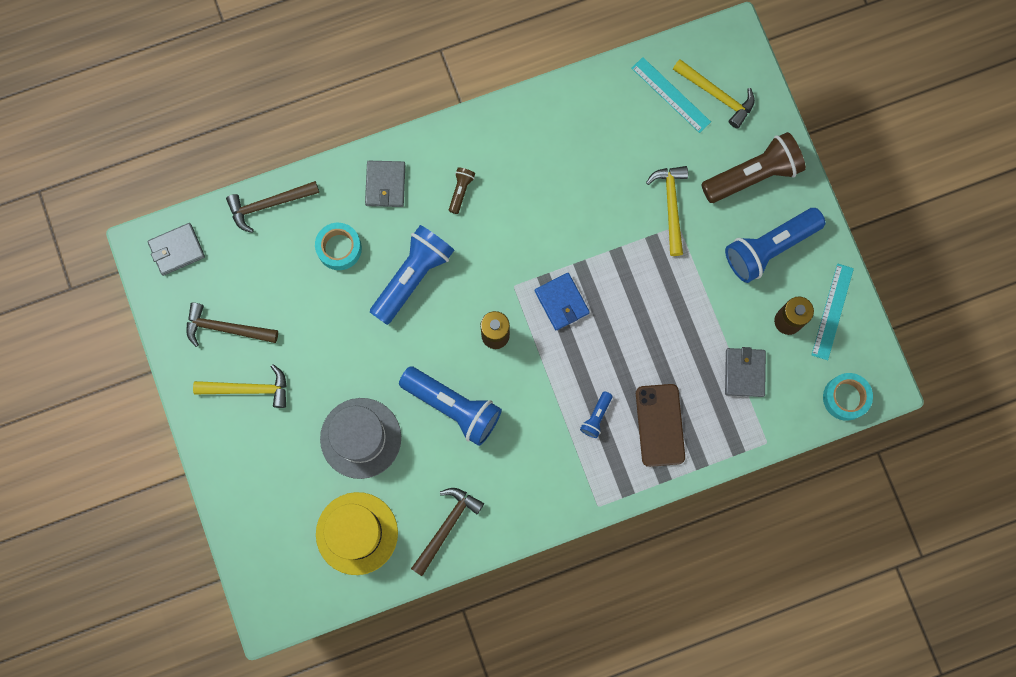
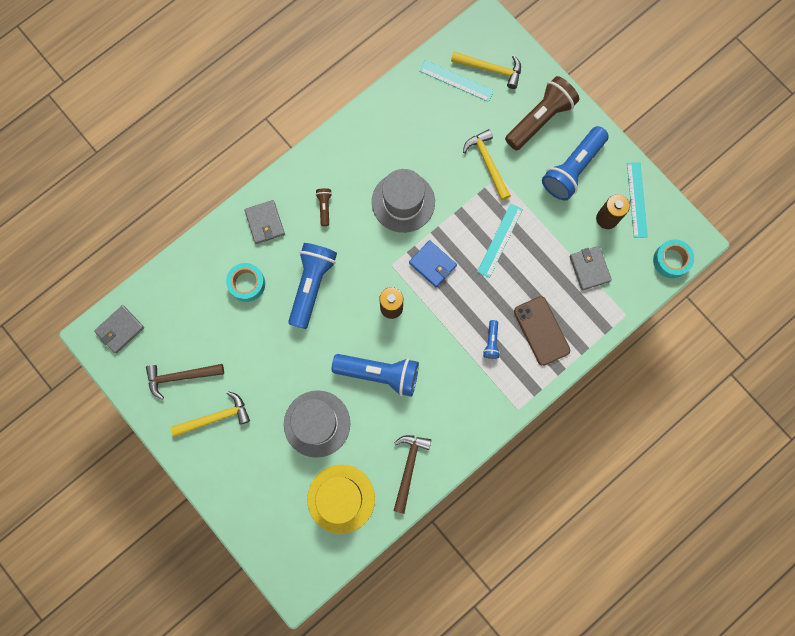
camera: 20 degrees left, 0 degrees up
(269, 204) = (180, 269): brown hammer -> none
(554, 217) = (403, 202): none -> grey hat
(651, 302) = (500, 240): none -> turquoise ruler

